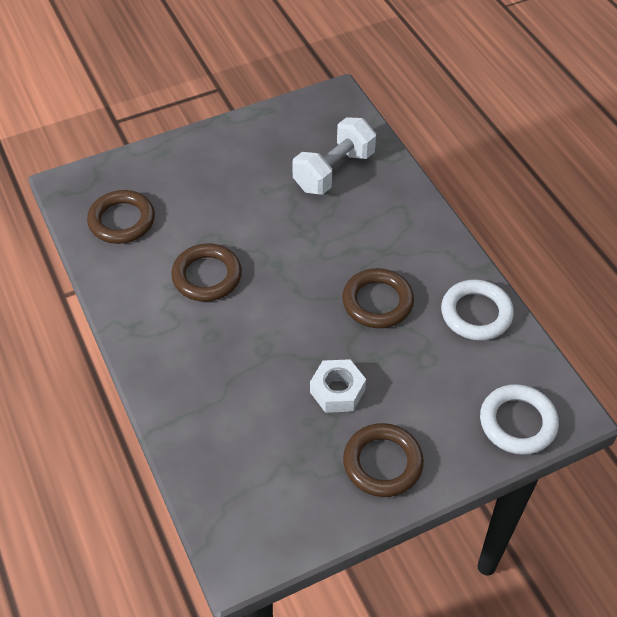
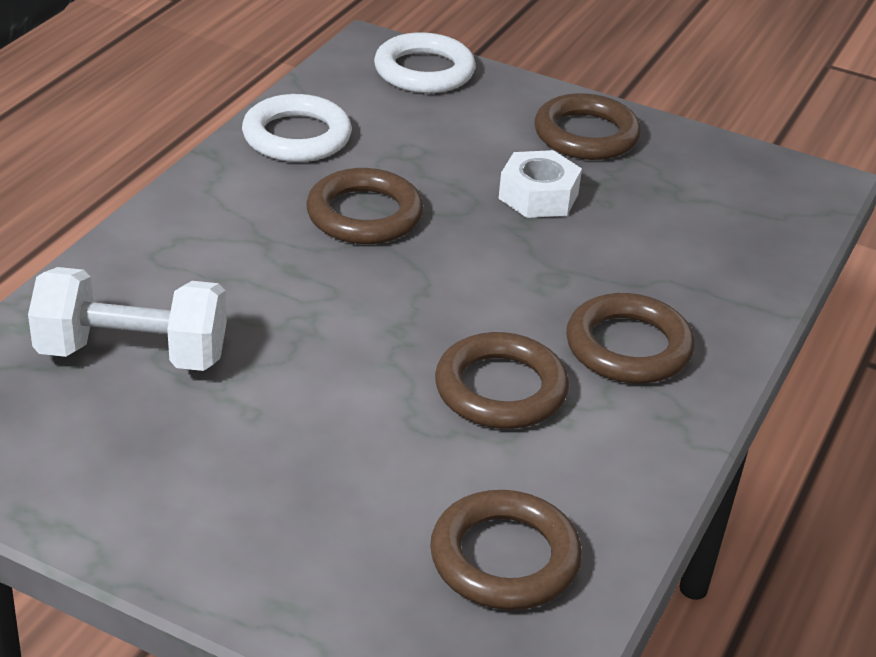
camera: 130 degrees left, 15 degrees down
(190, 343) = (628, 347): none -> brown ring

